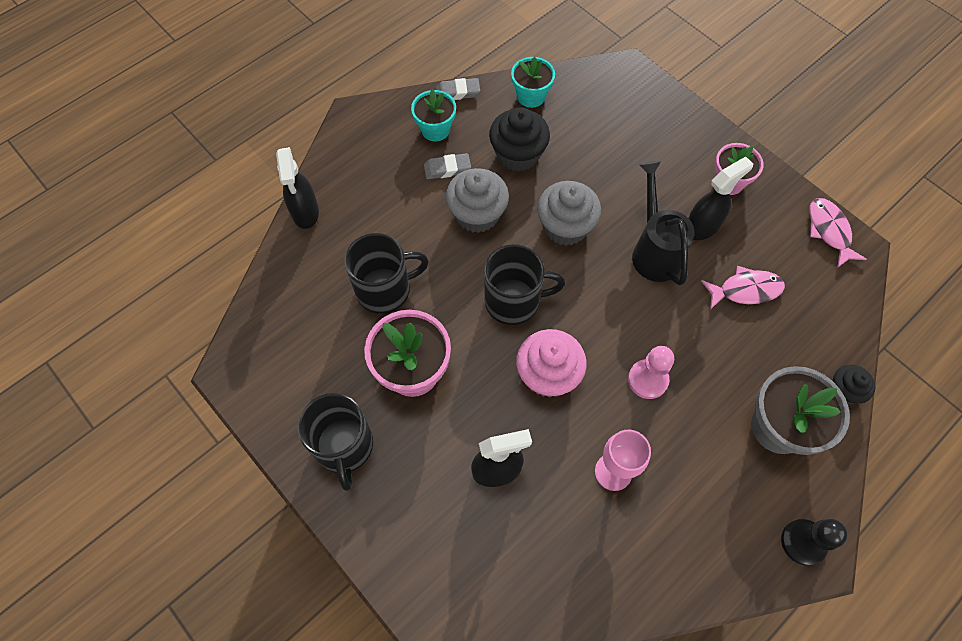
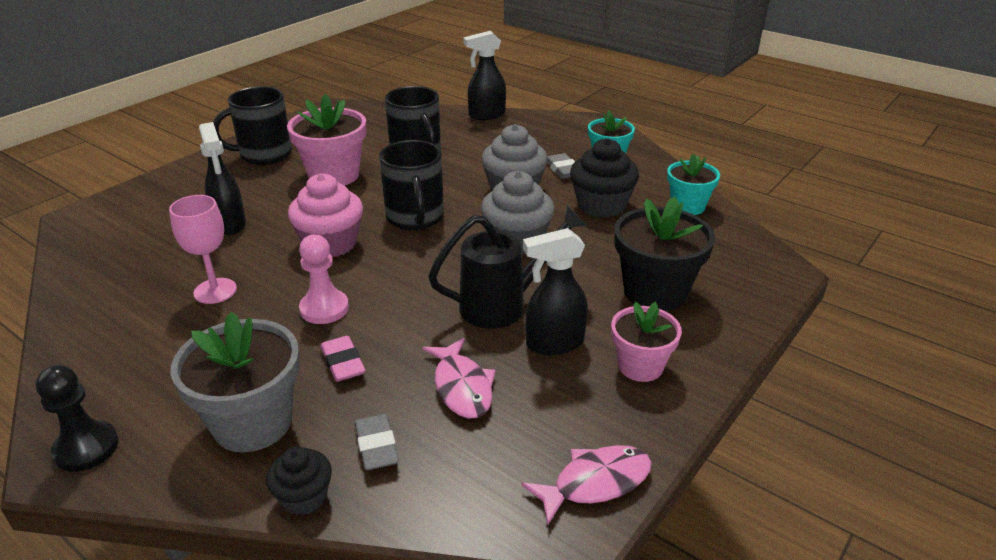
camera: 80 degrees right, 30 degrees down
(458, 92) = (663, 166): grey eraser -> grey eraser (376, 446)
(647, 151) = (655, 292): none -> black flower pot
(702, 226) = (554, 343): black spray bottle -> black spray bottle turned 120 degrees clockwise
(716, 366) = (343, 363): none -> pink eraser

